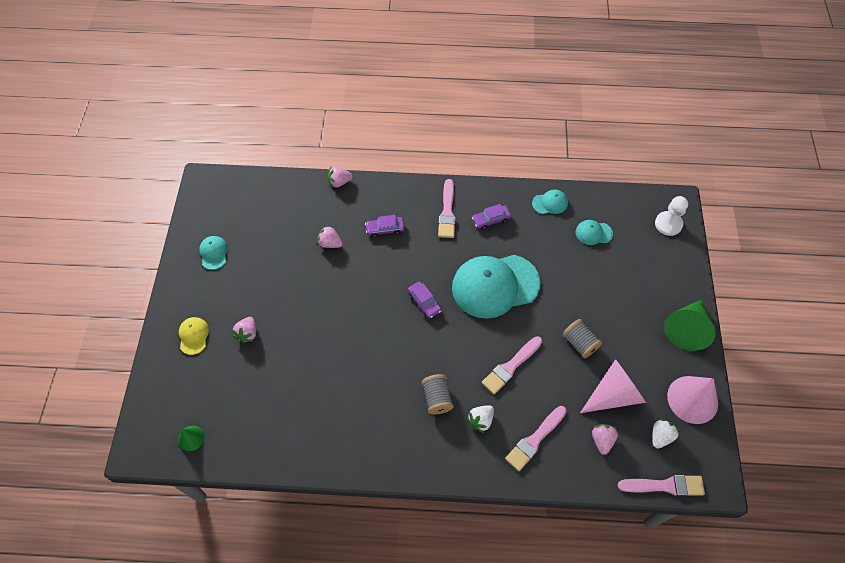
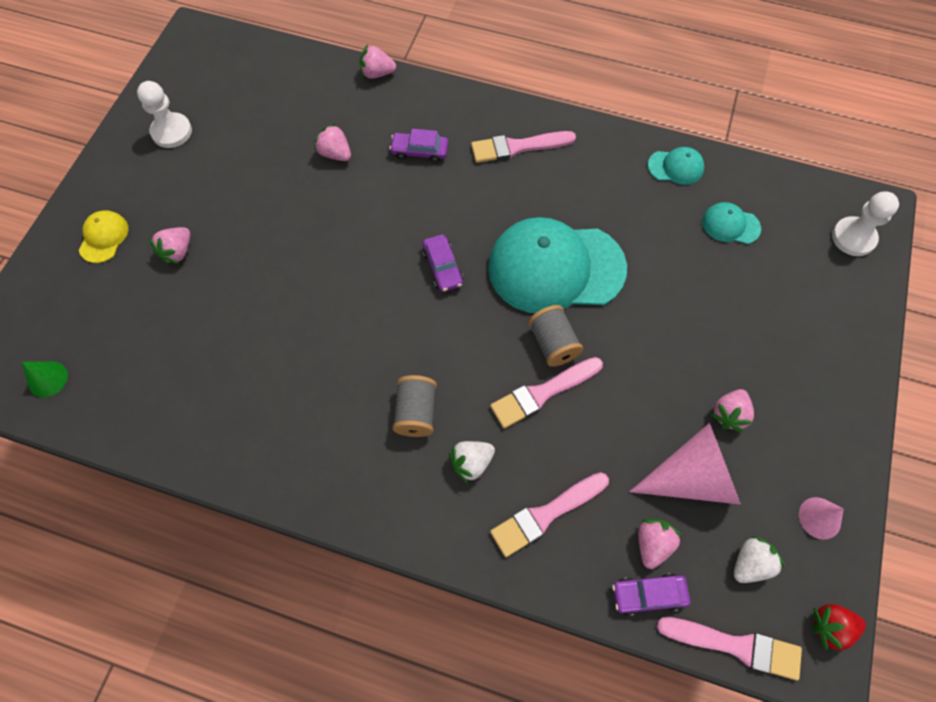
camera: 15 degrees right, 5 degrees up
(213, 253) = (172, 132): turquoise cap -> white pawn
(447, 212) = (518, 147): pink brush -> pink brush turned 60 degrees clockwise
(491, 220) = (579, 172): purple car -> purple car (648, 594)
(579, 343) = (660, 384): grey spool -> grey spool (553, 343)
(624, 351) = (729, 414): none -> pink strawberry
(687, 329) = (840, 405): green cone -> none
(692, 399) = (819, 518): pink cone -> pink cone, size x0.50
(714, 460) = (830, 627): none -> red strawberry

